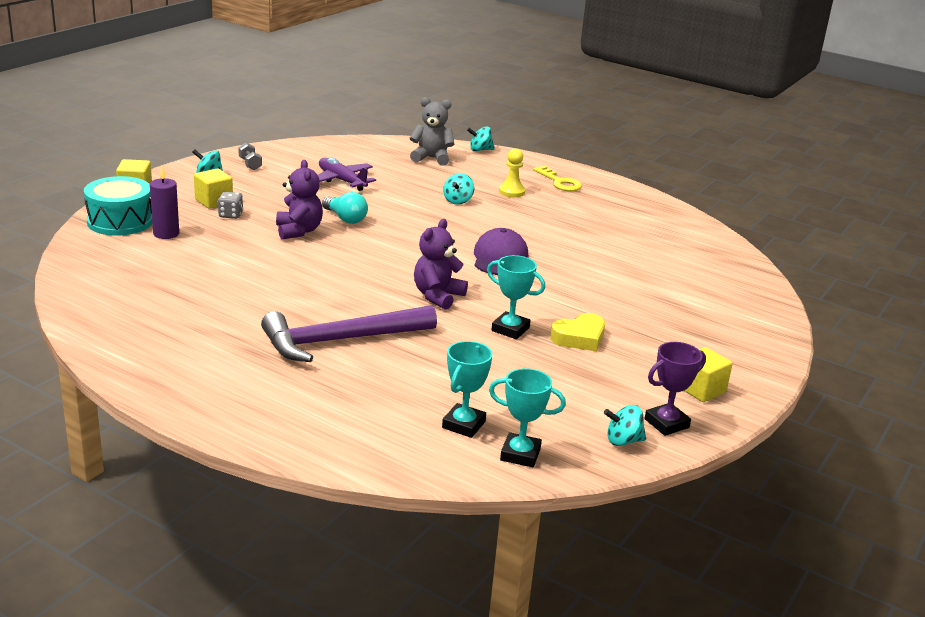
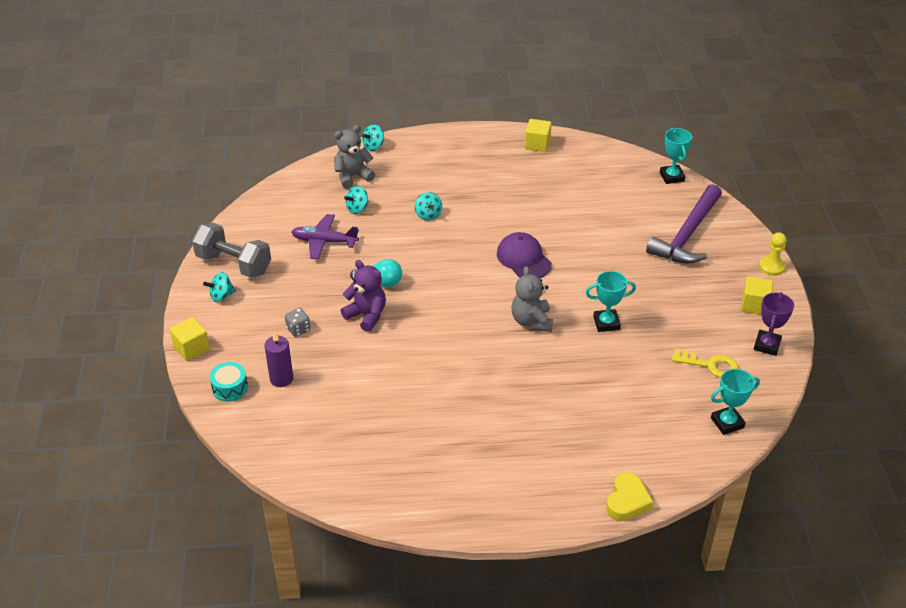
camera: 35 degrees left, 15 degrees up
(120, 221) = (230, 388): turquoise drum -> turquoise drum, size x0.59
(214, 201) = (265, 322): yellow cube -> yellow cube (537, 144)
(250, 164) = (234, 264): grey dumbbell -> grey dumbbell, size x2.24
(340, 340) = (527, 401): purple hammer -> purple hammer (687, 235)
(437, 296) = (531, 321): purple teddy bear -> grey teddy bear
(463, 425) = (675, 421): turquoise trophy -> turquoise trophy (672, 177)
(511, 192) = (450, 183): yellow pawn -> yellow pawn (771, 267)
(559, 182) = (467, 152): yellow key -> yellow key (710, 365)
(579, 338) = (650, 304): yellow heart -> yellow heart (627, 501)
(623, 441) = (761, 374): turquoise spinning top -> turquoise spinning top (357, 209)

